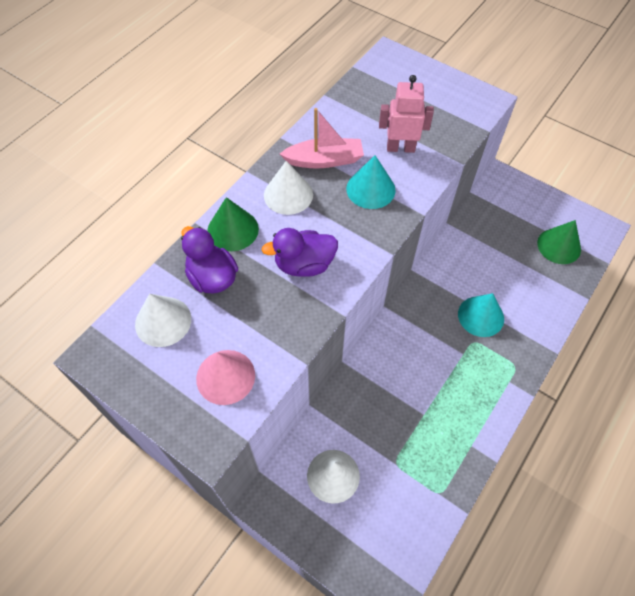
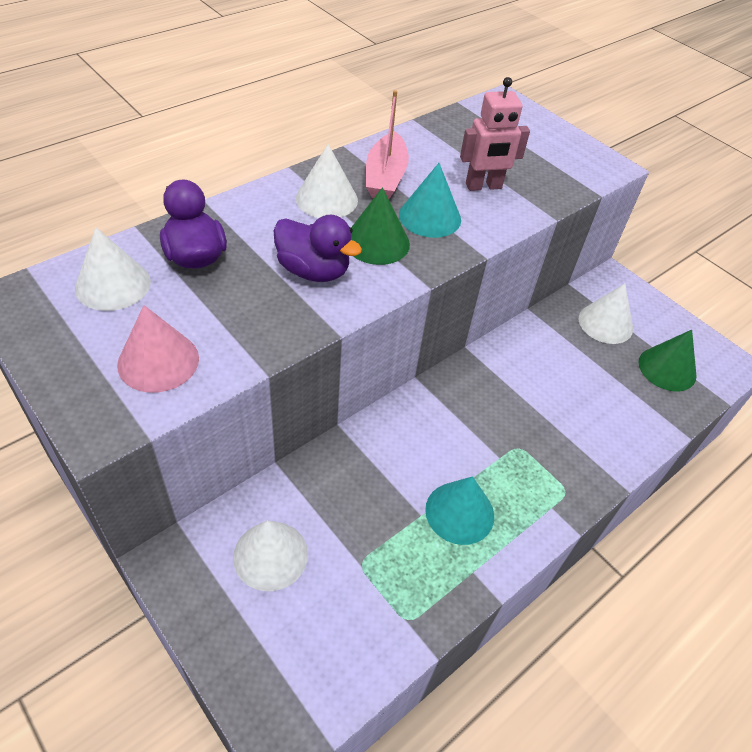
camera: 10 degrees right, 10 degrees down
(233, 230) = (244, 216): green cone -> green cone (377, 242)
(304, 265) = (313, 271): purple duck -> purple duck turned 150 degrees counterclockwise
(324, 160) = (385, 177): pink boat -> pink boat turned 90 degrees clockwise
(400, 148) = (483, 186): pink robot -> pink robot turned 150 degrees clockwise
(481, 316) = (538, 420): turquoise cone -> turquoise cone (459, 512)
(506, 219) = (605, 323): none -> white cone

